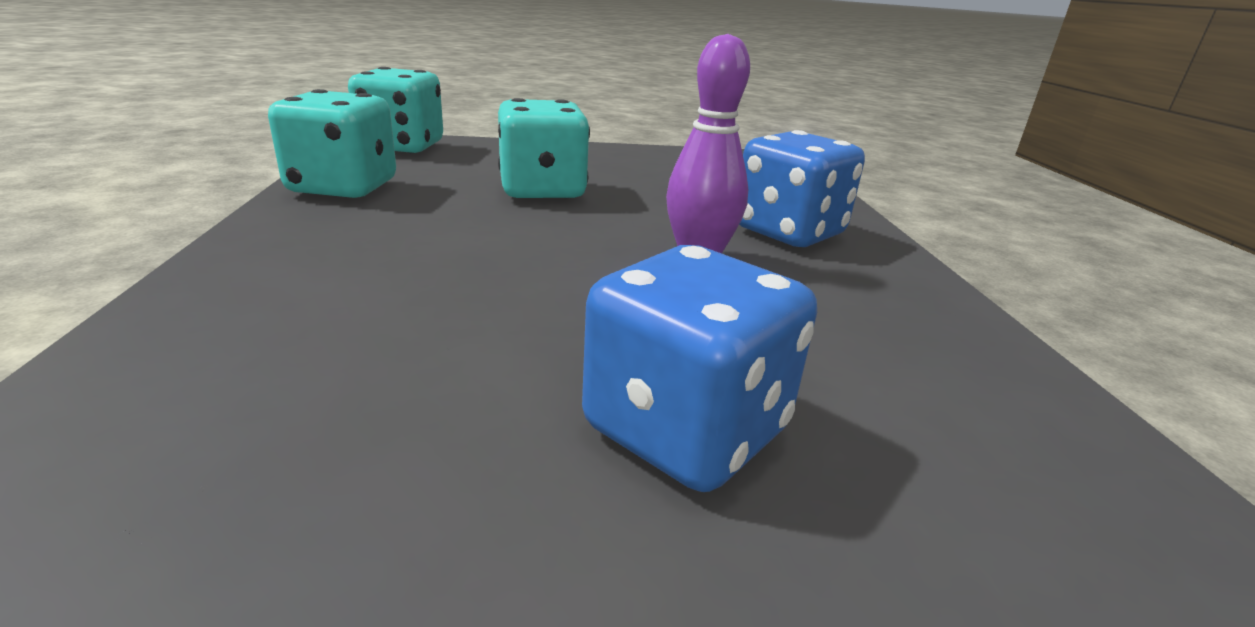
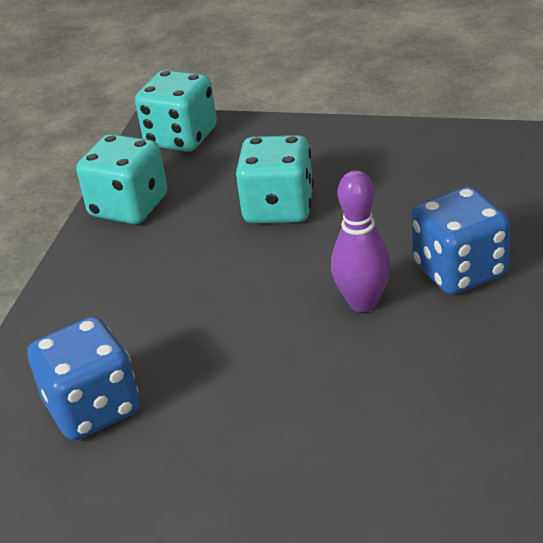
camera: 25 degrees right, 10 degrees up
(685, 430) = (274, 449): blue dice -> blue dice (93, 408)

